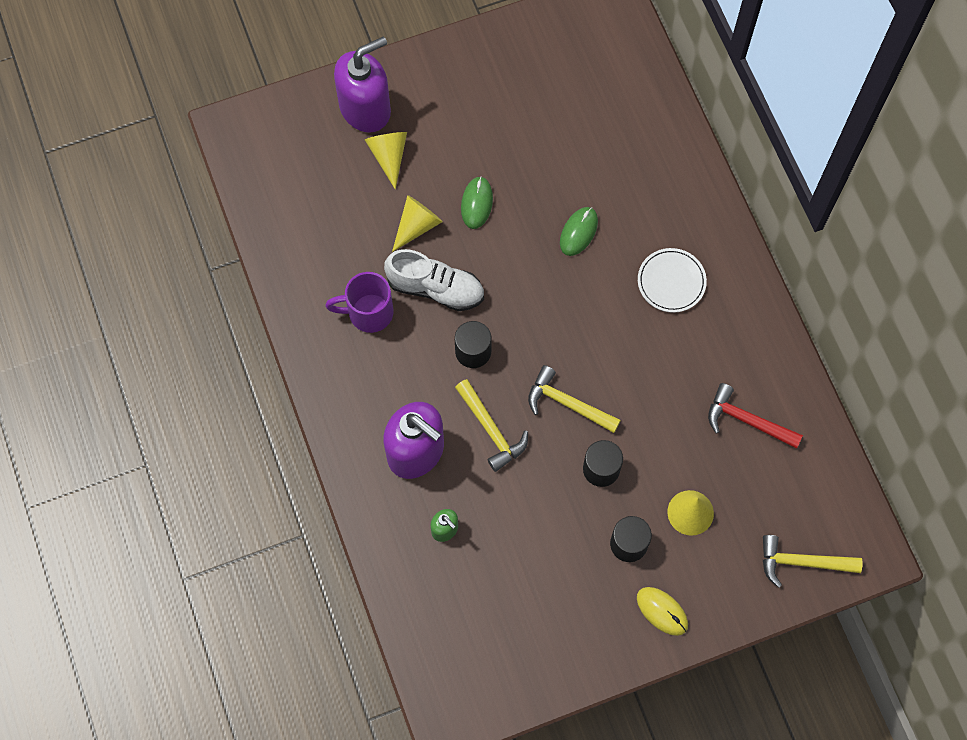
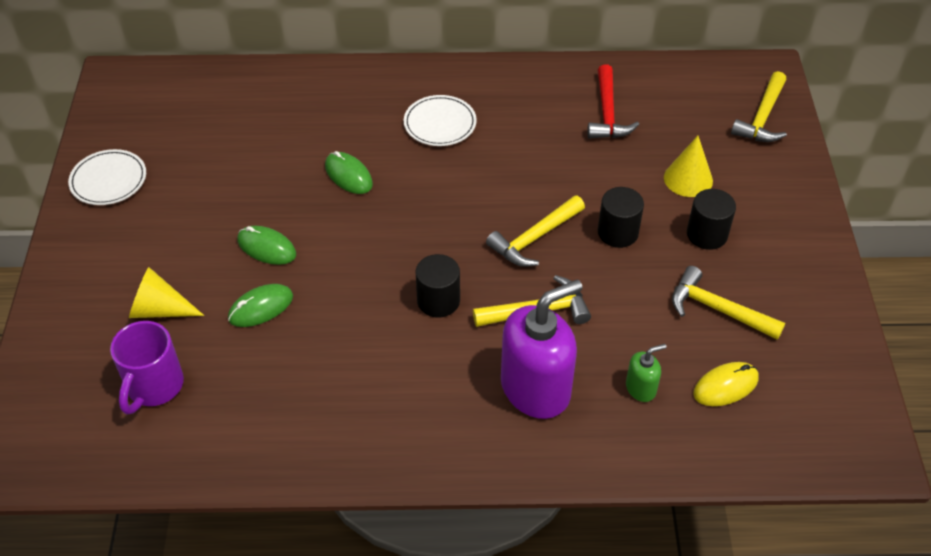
camera: 70 degrees left, 20 degrees down
(365, 108) = (85, 314): purple soap dispenser -> none
(368, 313) = (342, 385): purple mug -> purple mug (154, 387)
(417, 225) = (261, 307): yellow cone -> green mouse
(435, 288) = (346, 313): white shoe -> none
(499, 55) = (108, 180): none -> white plate
(547, 570) = (717, 309): none -> yellow hammer
(662, 611) = (787, 229): yellow mouse -> yellow mouse (725, 386)
(746, 420) = (607, 113): red hammer -> red hammer turned 45 degrees counterclockwise

